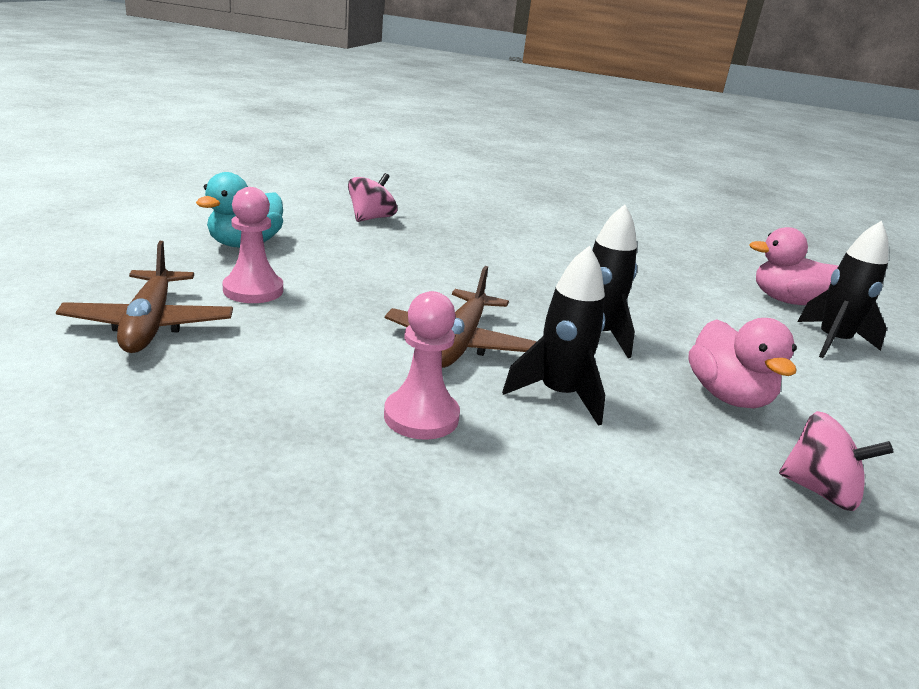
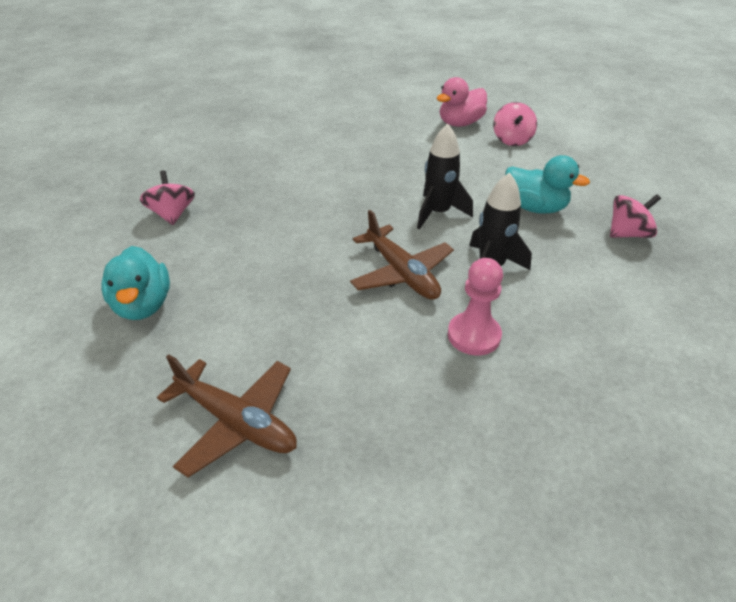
camera: 45 degrees left, 15 degrees up
(253, 290) = (234, 337): pink pawn -> none
(728, 396) = (535, 208): pink duck -> turquoise duck
(832, 342) = (512, 140): black rocket -> pink spinning top

